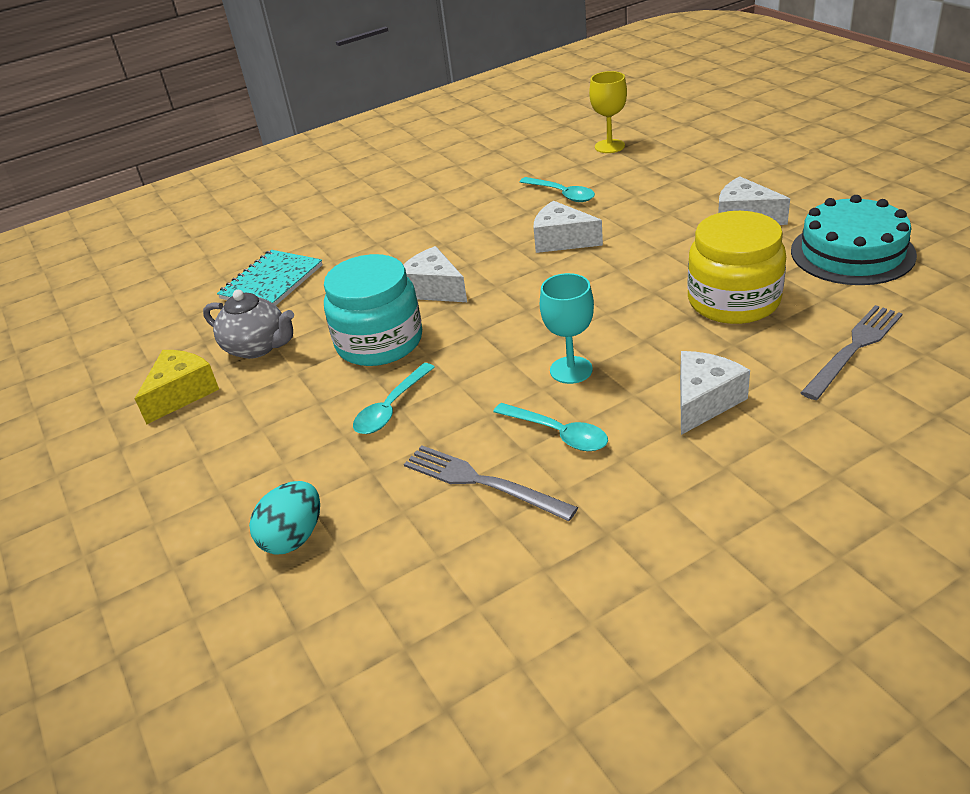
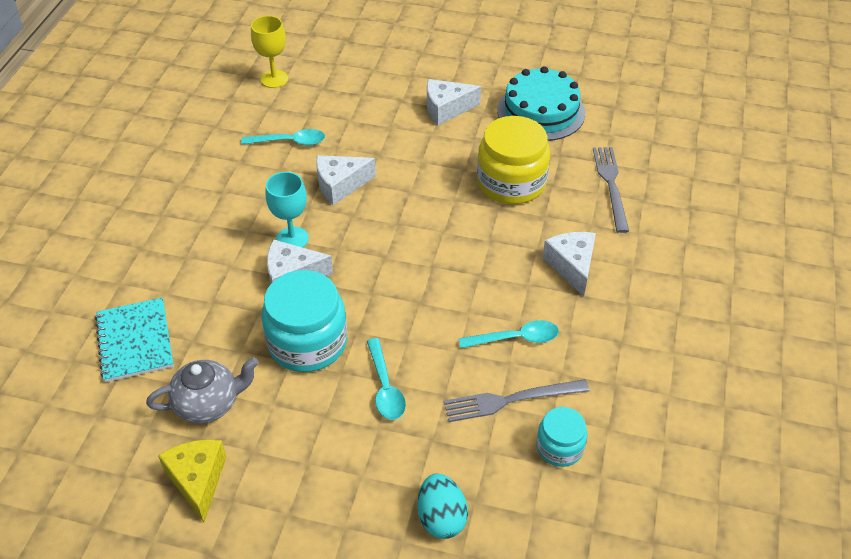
camera: 50 degrees left, 10 degrees up
(472, 552) = (559, 447): none -> turquoise jar
(571, 370) = (470, 288): turquoise goblet -> turquoise goblet (292, 239)

